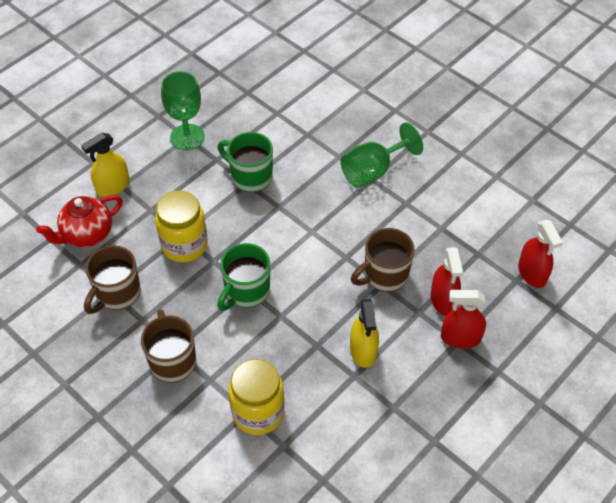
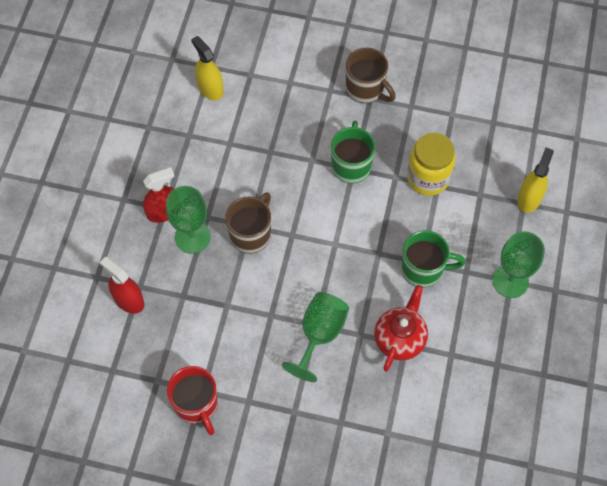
camera: 150 degrees right, 10 degrees up
(87, 235) = (510, 147): red teapot -> red teapot (400, 339)
(117, 294) = (445, 114): brown mug -> none
(258, 412) = (281, 86): yellow jar -> none
(363, 350) = (233, 165): yellow spray bottle -> yellow spray bottle (210, 88)
(443, 300) = (192, 237): red spray bottle -> green goblet
(506, 169) = (197, 405): none -> red mug

